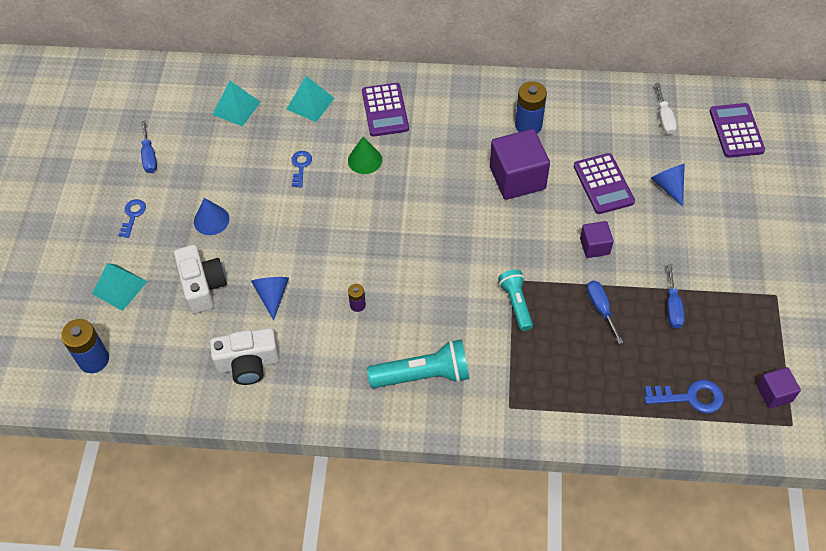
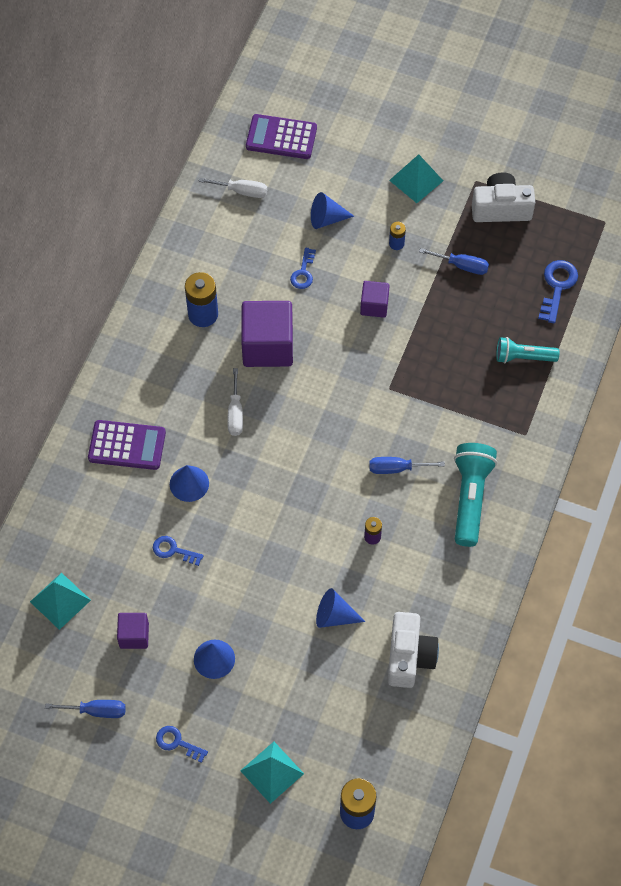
camera: 75 degrees left, 5 degrees up
(202, 286) = (299, 684): white camera -> white camera (501, 208)
(310, 103) = (85, 520): turquoise pyramid -> turquoise pyramid (416, 180)
(365, 160) = (189, 483): green cone -> blue cone
(442, 173) = (235, 413): none -> white screwdriver
(516, 303) = (416, 394): turquoise flashlight -> turquoise flashlight (523, 357)
(600, 308) = (445, 324): blue screwdriver -> blue screwdriver (396, 468)
(603, 184) = (303, 272): purple calculator -> blue key
(670, 247) = (396, 243): none -> blue battery
(774, 393) = (572, 222): purple cube -> purple cube (134, 635)

